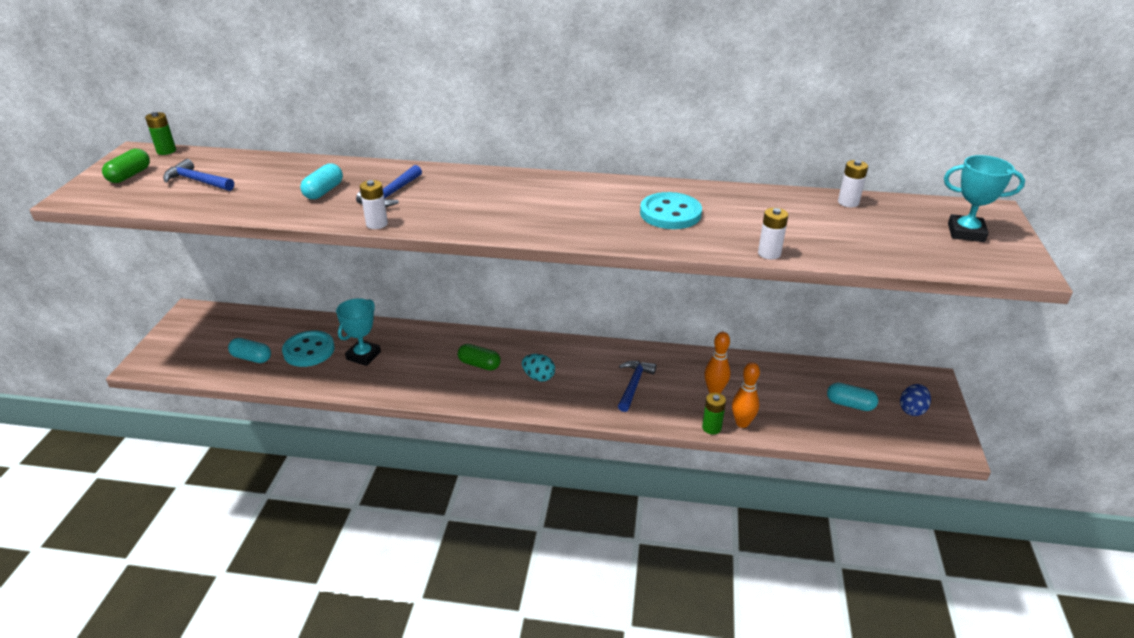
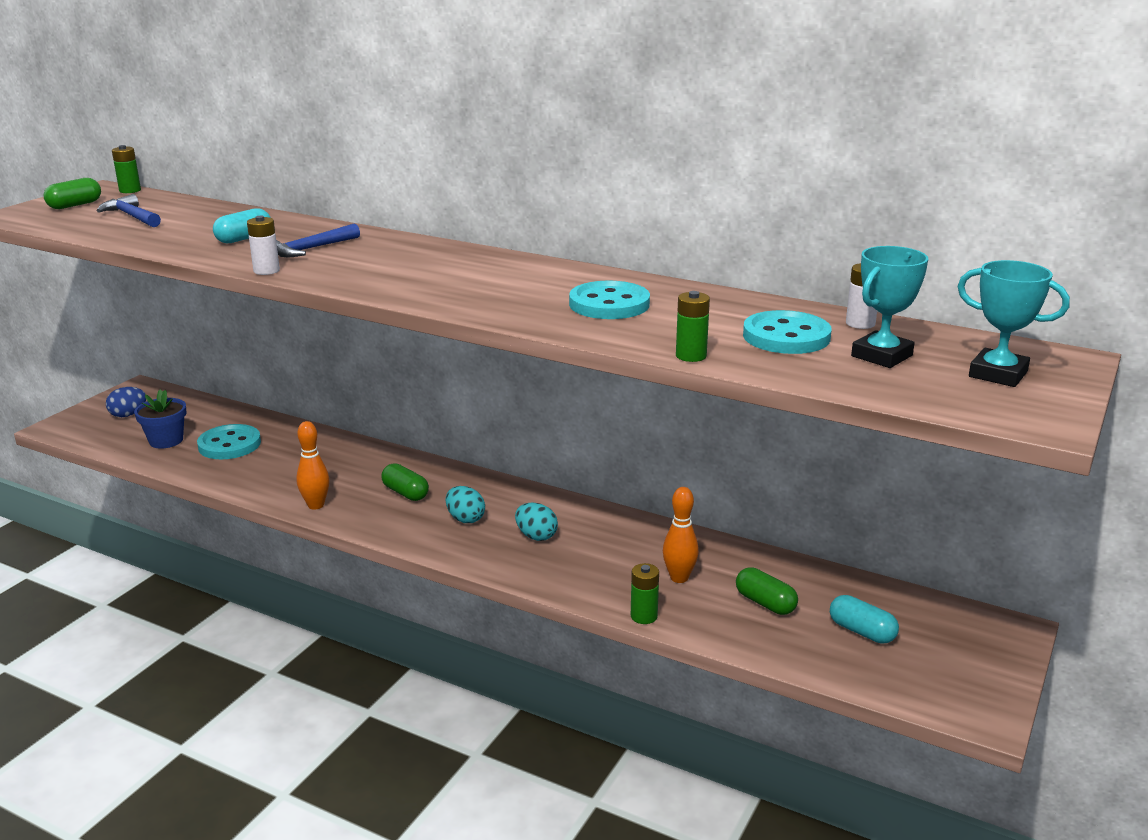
camera: 20 degrees right, 10 degrees down
(251, 358) = (166, 441): turquoise capsule -> blue flower pot
(363, 355) = (283, 460): turquoise trophy -> turquoise trophy (881, 356)
(598, 380) = (536, 536): none -> turquoise egg
(633, 385) = (577, 550): blue hammer -> none
(742, 423) = (689, 620): orange bowling pin -> orange bowling pin (316, 505)
(769, 253) = (691, 356): white battery -> green battery
(780, 397) = (765, 603): none -> green capsule
(813, 223) = (786, 336): none -> turquoise button
(912, 410) = (953, 657): blue egg -> blue egg (128, 414)

